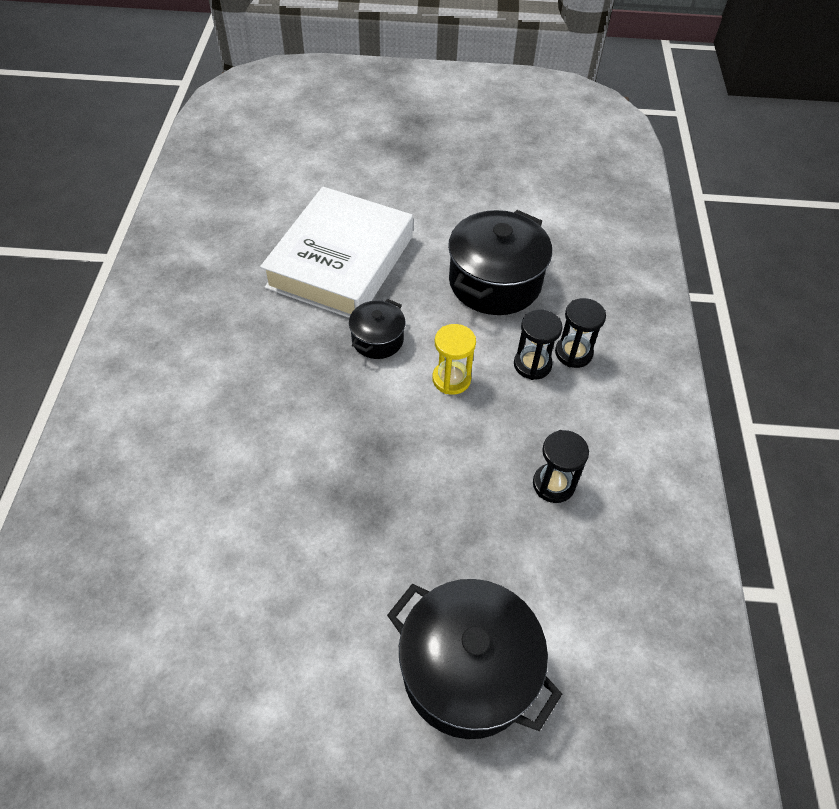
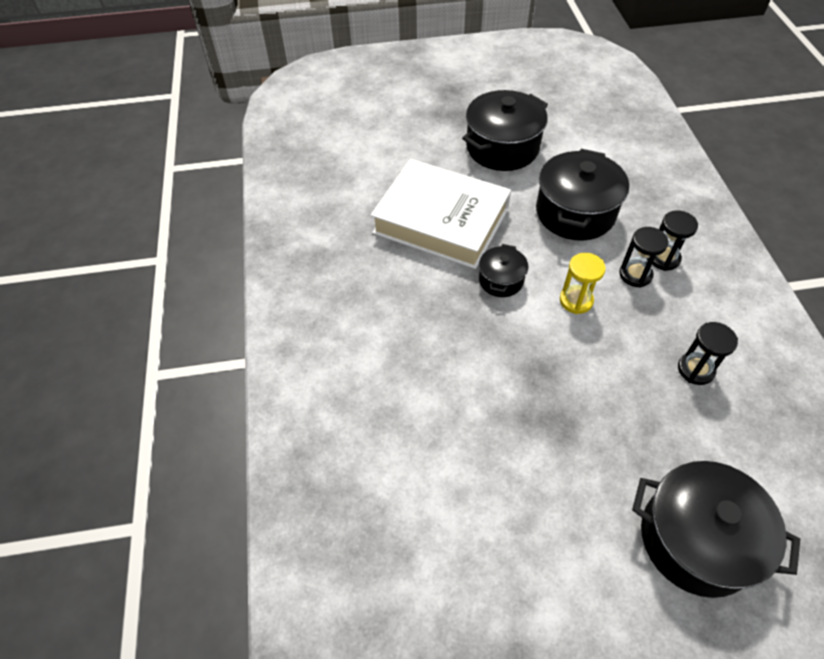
camera: 10 degrees left, 0 degrees up
(340, 262) = (441, 221): white book -> white book turned 75 degrees counterclockwise
(445, 195) = (502, 148): none -> black pot

